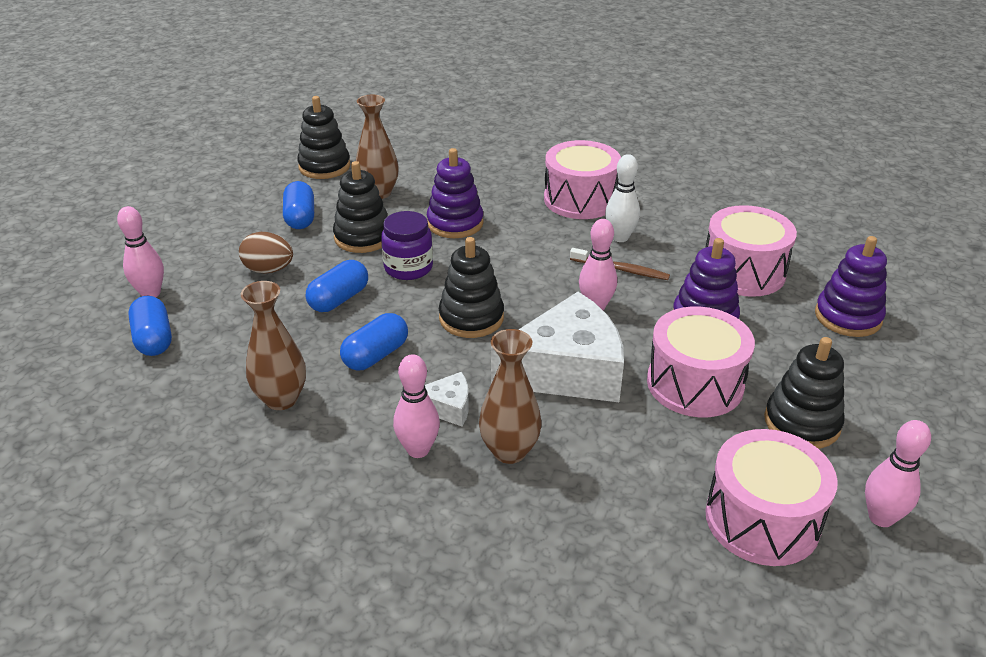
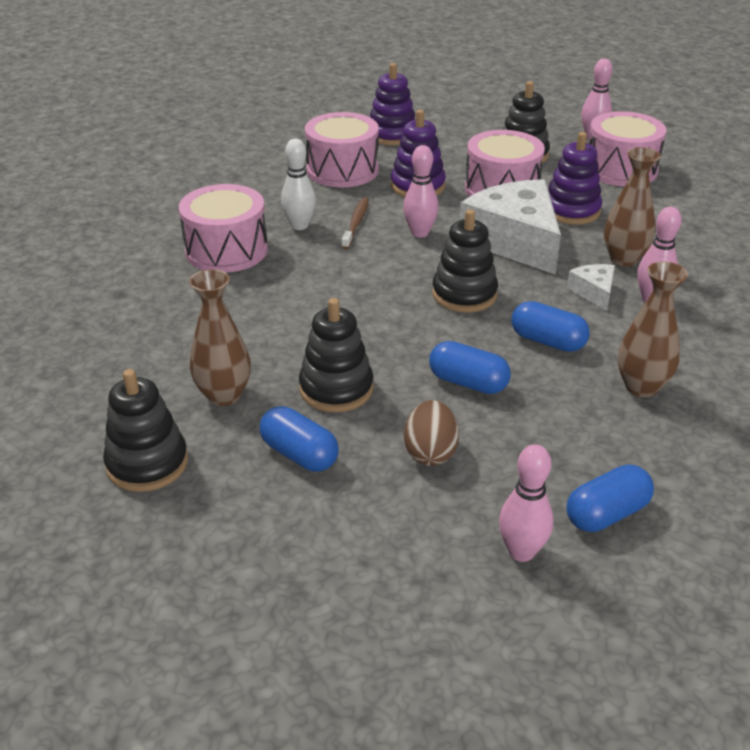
camera: 100 degrees left, 0 degrees up
(300, 218) = (299, 454): blue capsule -> blue capsule turned 60 degrees clockwise
(408, 268) = (391, 344): purple jar -> none
(455, 223) = (291, 325): purple stacking toy -> purple stacking toy (571, 210)

